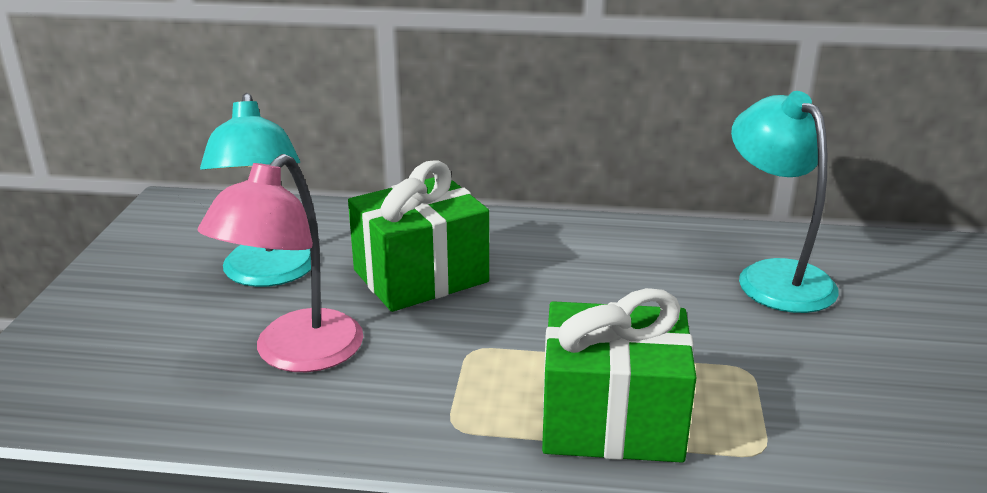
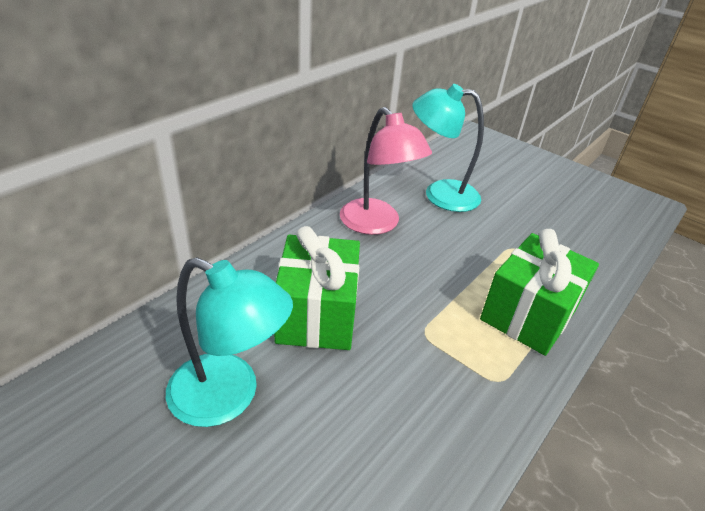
camera: 60 degrees left, 10 degrees up
(296, 354) = (362, 428): pink lamp -> pink lamp (376, 224)

